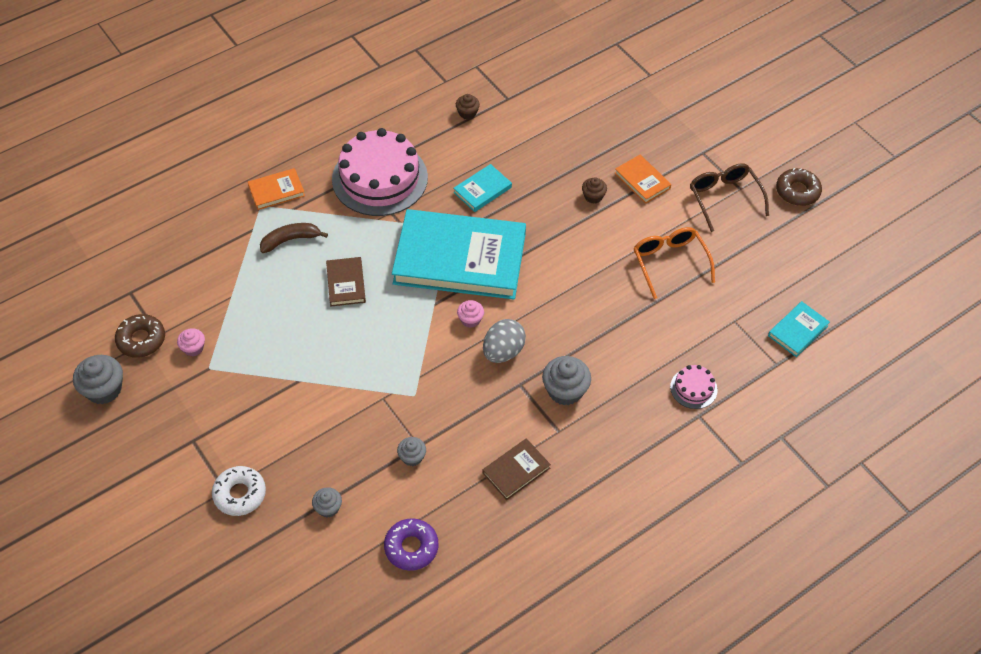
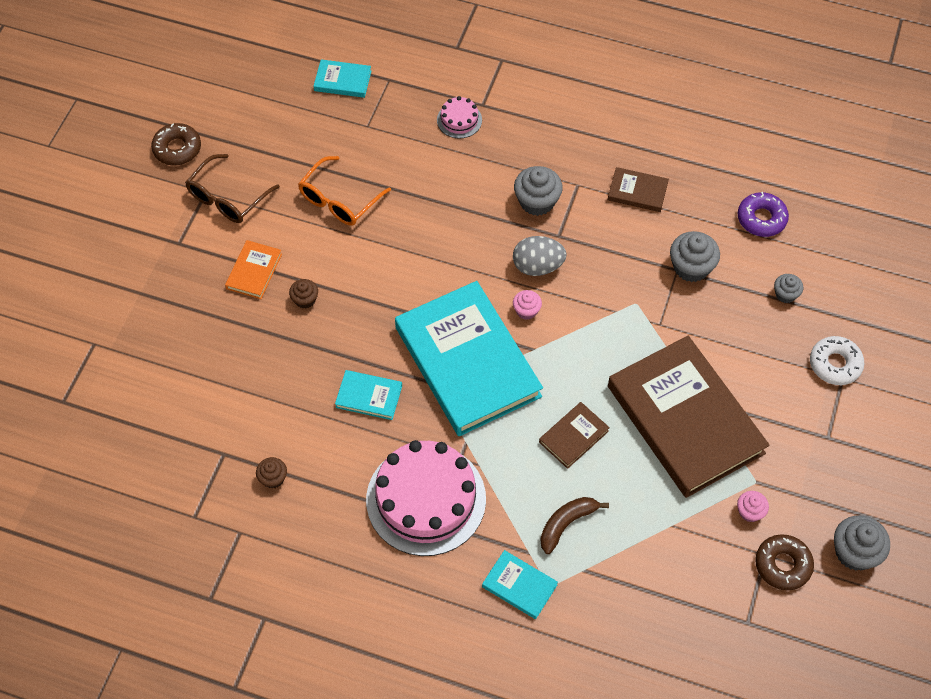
camera: 125 degrees left, 5 degrees up
(276, 191) = (519, 586): orange book -> turquoise book
(290, 240) = (566, 524): brown banana -> brown banana turned 105 degrees clockwise
(294, 359) = (685, 419): none -> brown book
(412, 457) = (691, 267): grey cupcake -> grey cupcake, size x1.73

